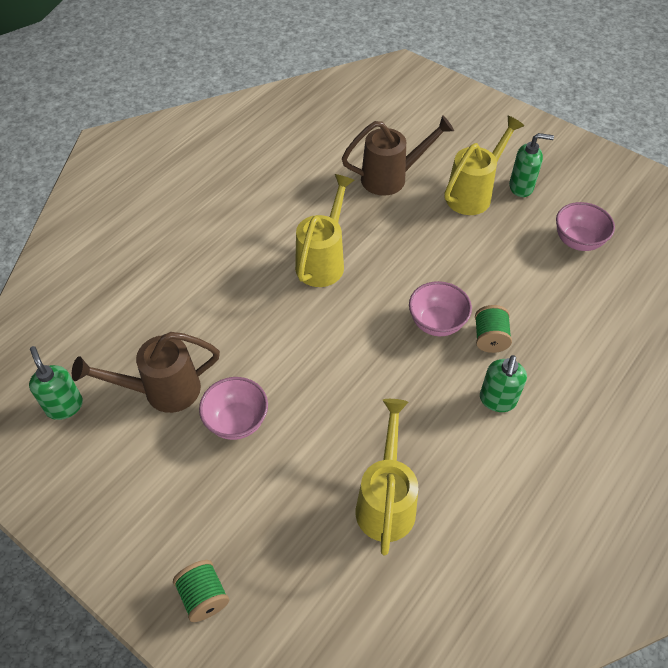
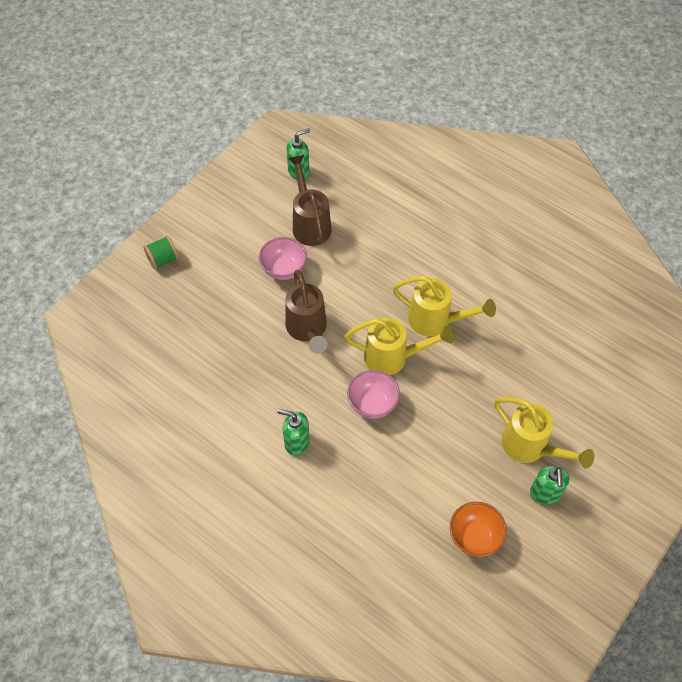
camera: 90 degrees right, 5 degrees up
(386, 500) = (217, 360): yellow watering can -> yellow watering can (393, 358)
(391, 178) = (544, 377): brown watering can -> brown watering can (307, 330)
(490, 338) = (357, 443): green spool -> none
(578, 241) = (474, 537): pink bowl -> orange bowl

